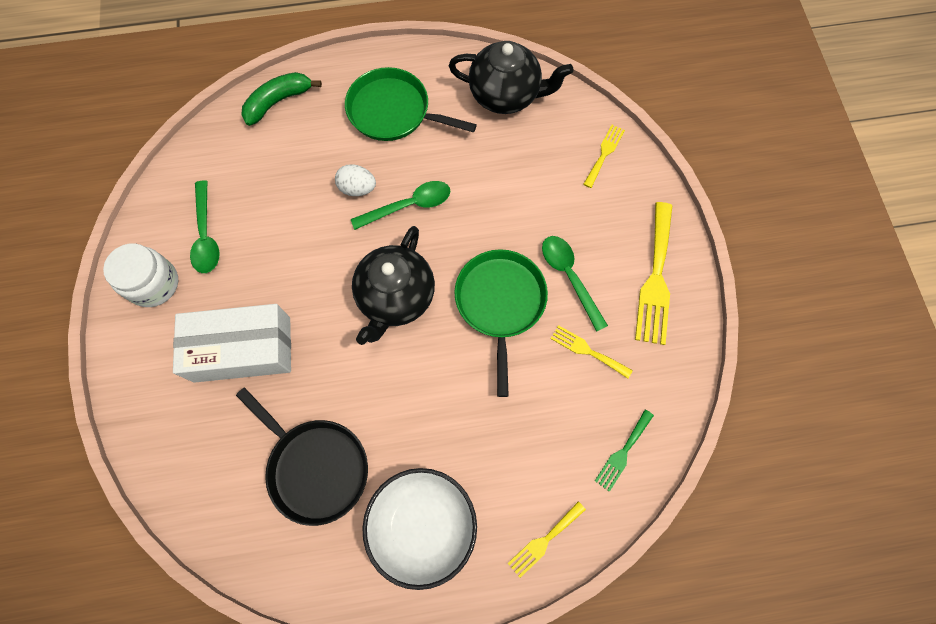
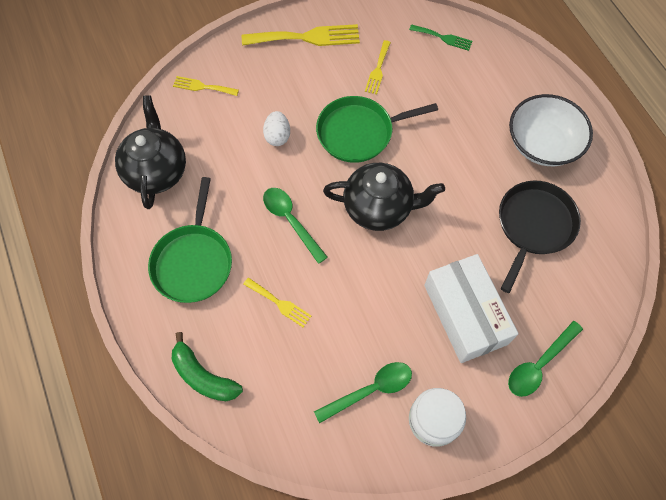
camera: 105 degrees left, 5 degrees down
(357, 188) = (284, 268): white egg -> white egg (277, 136)
(544, 541) = (519, 71): yellow fork -> yellow fork (279, 303)
(569, 277) = (322, 91): green spoon -> green spoon (539, 364)

